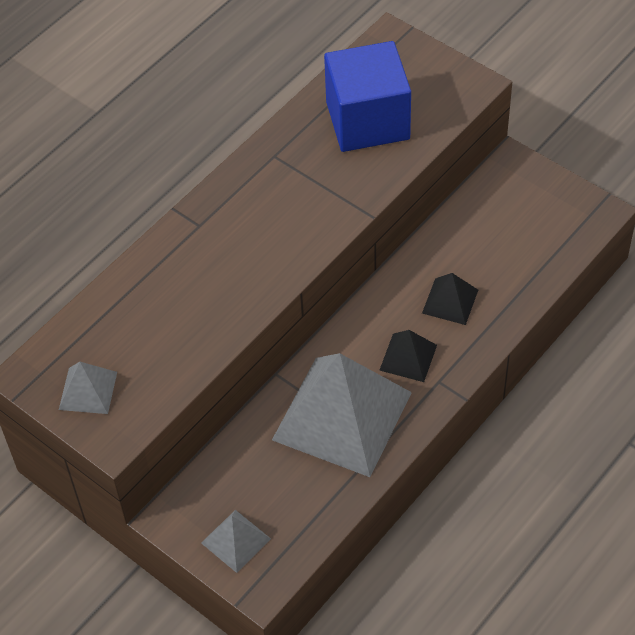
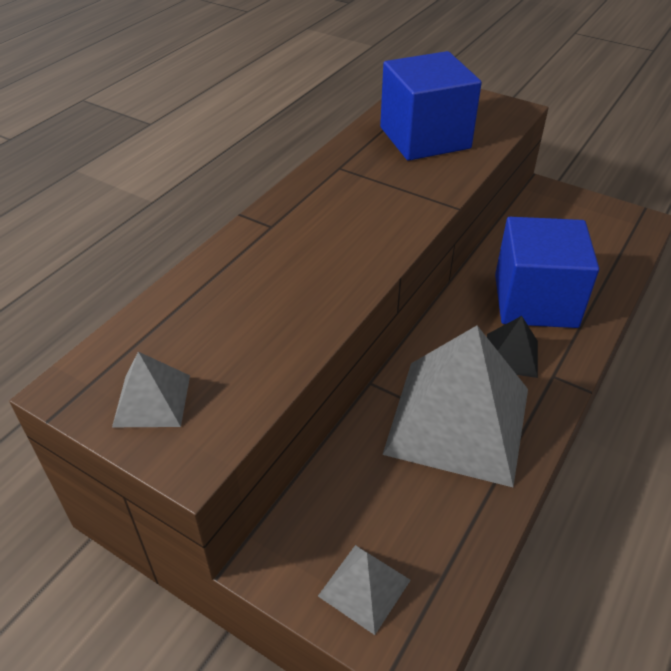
camera: 10 degrees left, 10 degrees down
(450, 301) = (535, 301): black pyramid -> blue cube

